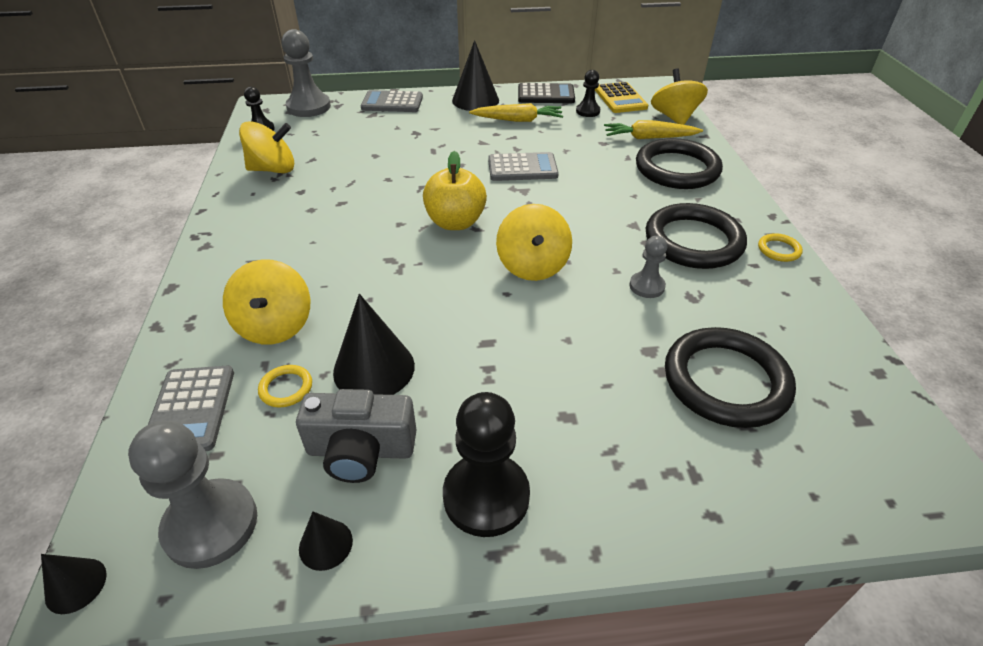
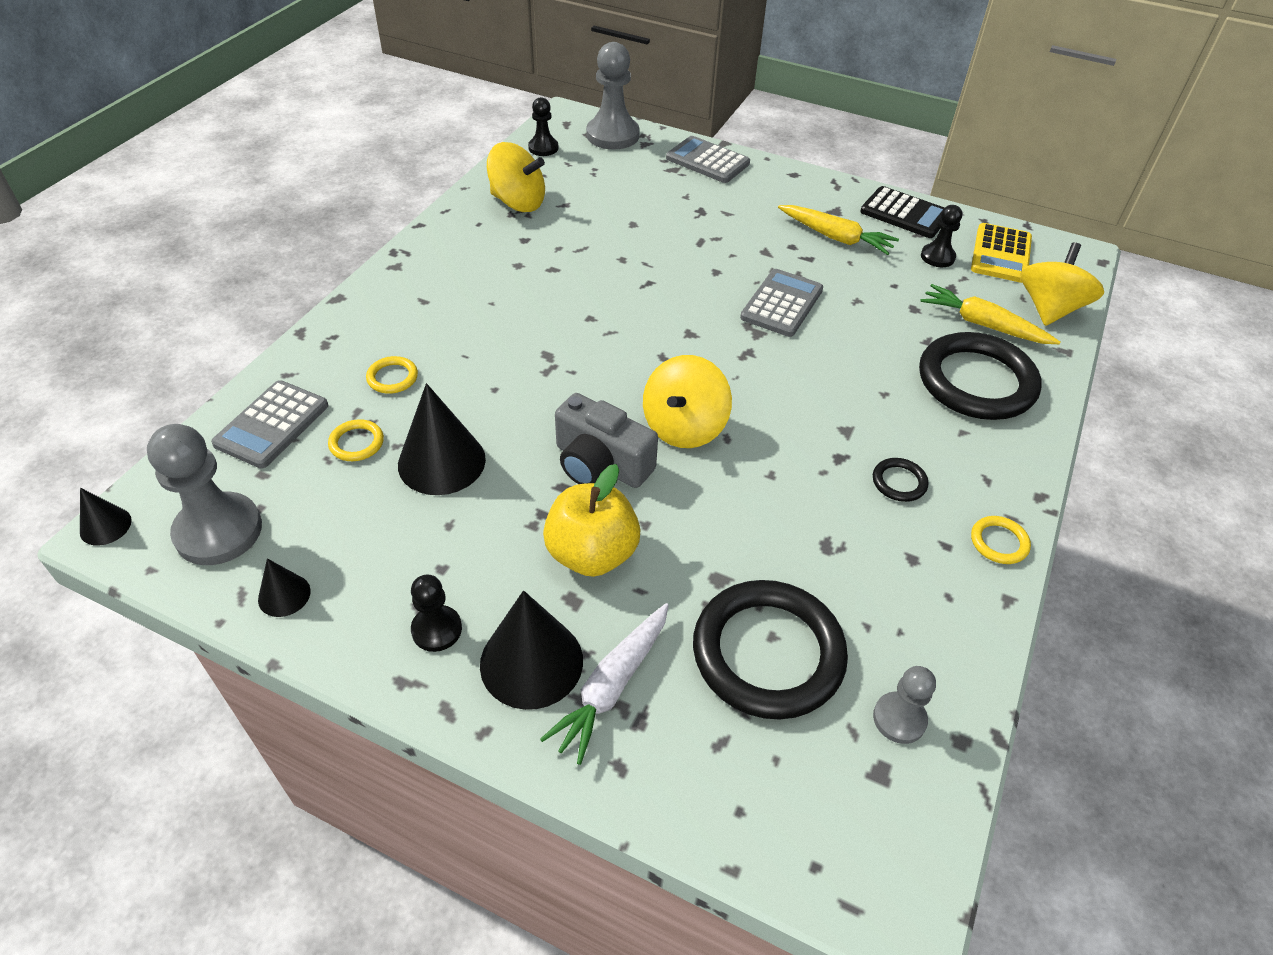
camera: 30 degrees right, 5 degrees up
(275, 326) = (392, 377): yellow spinning top -> yellow ring
(361, 450) = (371, 532): grey camera -> grey camera (600, 464)
(455, 222) = (648, 341): yellow apple -> yellow apple (592, 554)
(475, 100) = (808, 191): black cone -> black cone (531, 662)
(486, 496) = (436, 629): black pawn -> black pawn, size x0.55
(522, 168) = (782, 304): grey calculator -> grey calculator turned 90 degrees counterclockwise
(647, 286) = (787, 509): grey pawn -> grey pawn (899, 719)
(653, 462) = (612, 686): none -> white carrot
(693, 241) = (899, 482): black ring -> black ring, size x0.42

